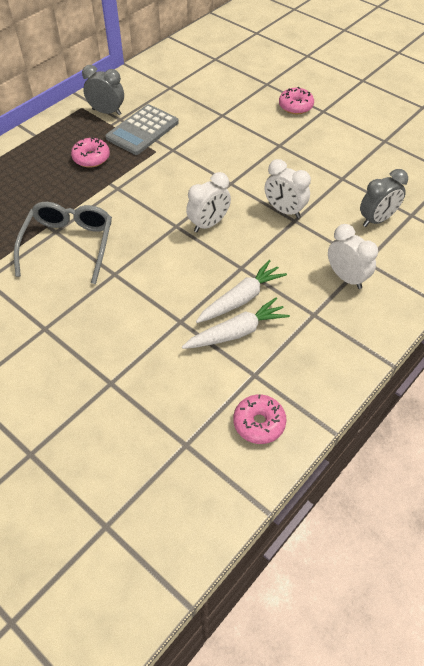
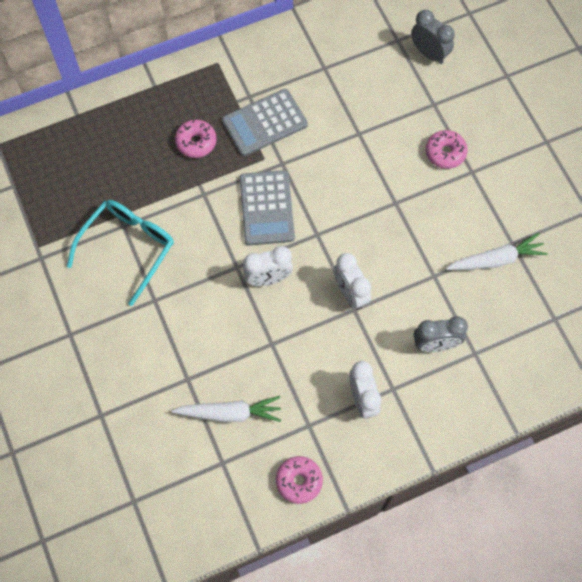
camera: 25 degrees right, 15 degrees up
(68, 245) = (128, 248): grey glasses -> turquoise glasses
(107, 112) = (240, 80): grey clock -> grey clock (429, 53)
(177, 180) = (266, 208): none -> grey calculator
(241, 299) = (253, 379): white carrot -> white carrot (496, 259)
(259, 423) = (201, 510): pink donut -> pink donut (299, 481)

